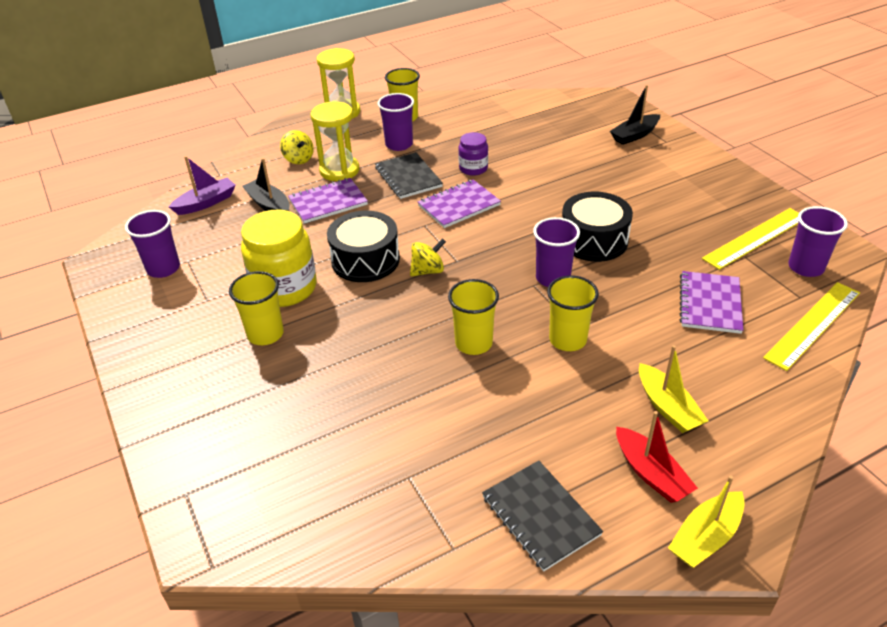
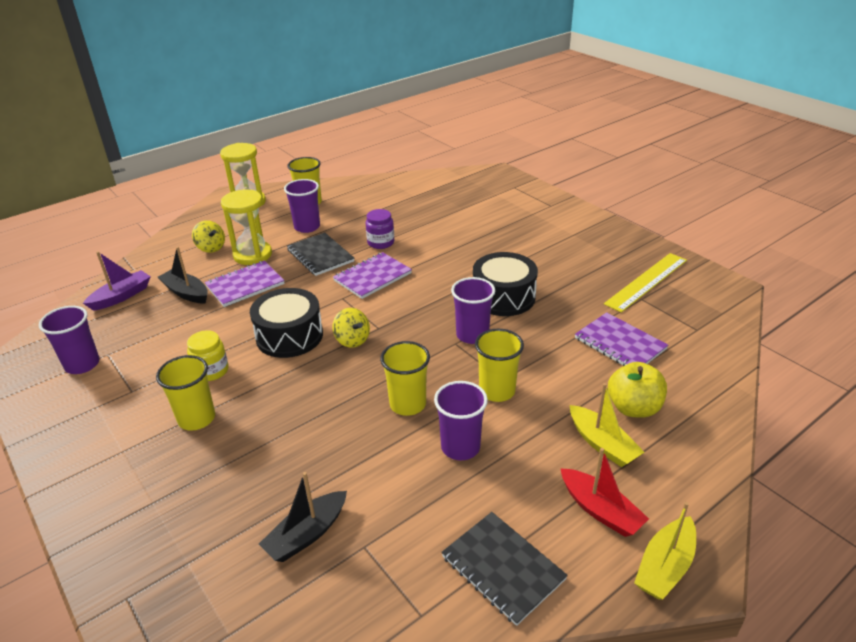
camera: 10 degrees left, 5 degrees down
(285, 288) = (211, 371): yellow jar -> yellow jar, size x0.53
(428, 271) = (352, 340): yellow spinning top -> yellow spinning top turned 90 degrees clockwise
(634, 135) = (522, 202): black boat -> black boat (307, 534)
(709, 374) = (633, 408): none -> yellow apple
(710, 304) = (620, 344): purple notebook -> purple notebook turned 45 degrees counterclockwise
(805, 267) = (695, 303): purple cup -> purple cup (460, 447)
(812, 324) = (714, 352): yellow ruler -> none

